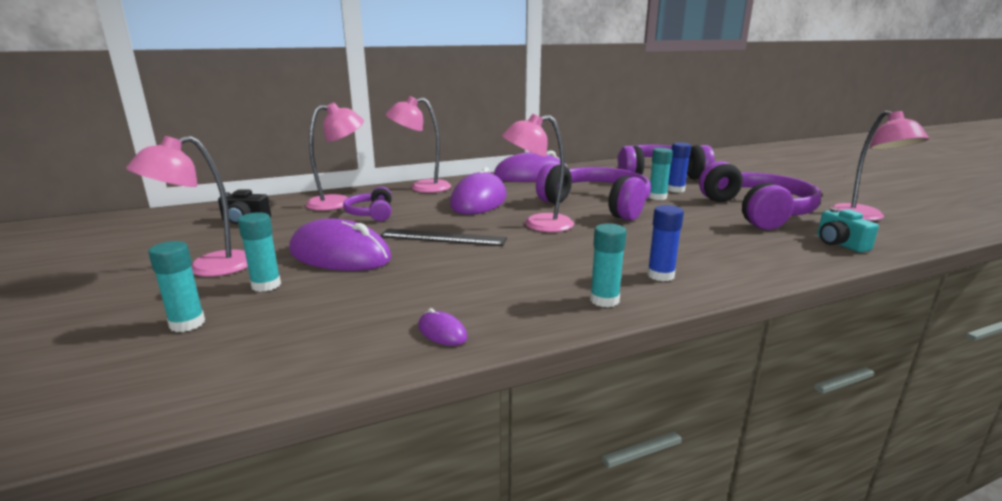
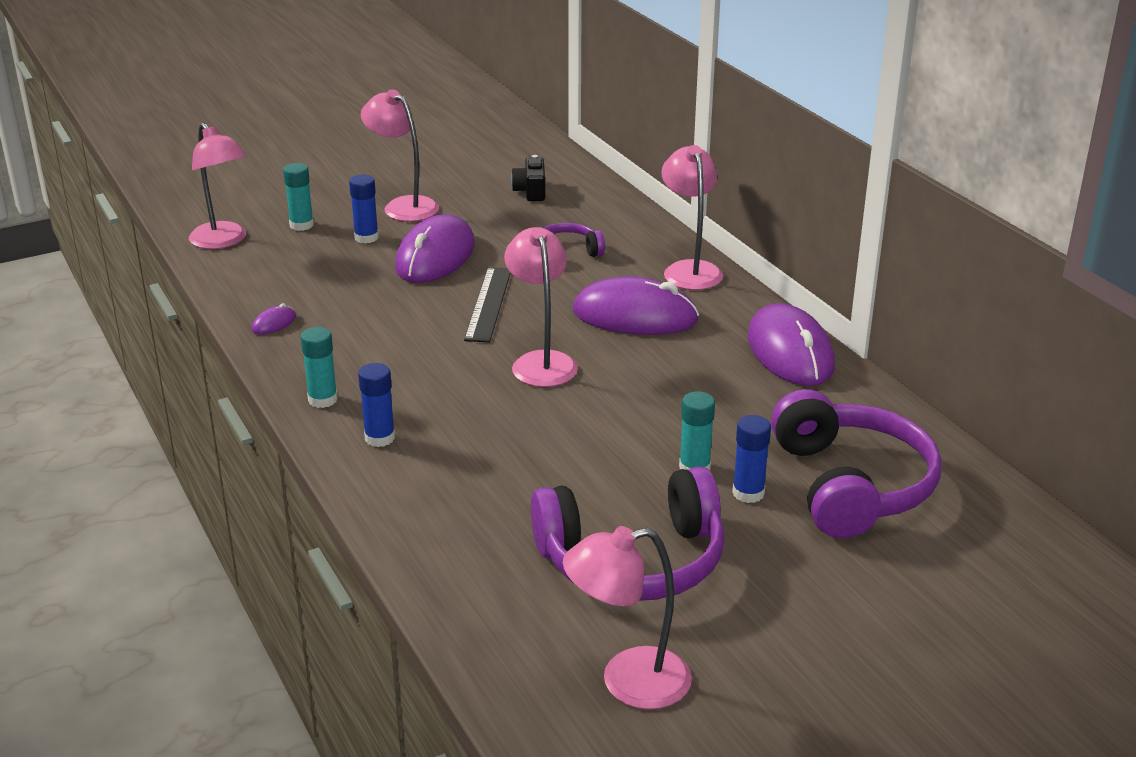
camera: 85 degrees right, 10 degrees up
(266, 285) = (366, 238): turquoise glue stick -> blue glue stick
(338, 202) = (607, 226): pink lamp -> pink lamp (223, 241)
(597, 205) = (636, 409): purple headphones -> none
(840, 244) = (487, 607): turquoise camera -> none

